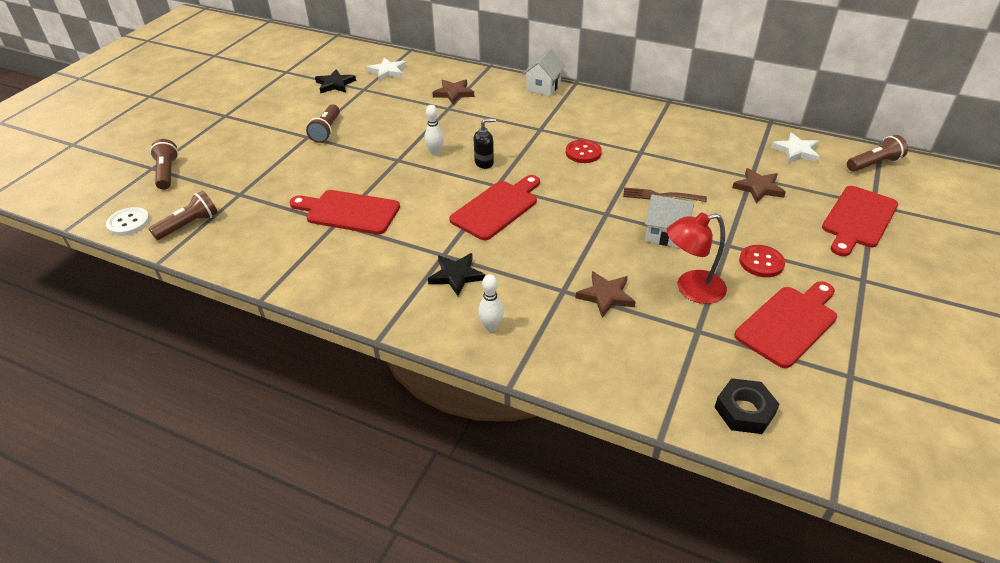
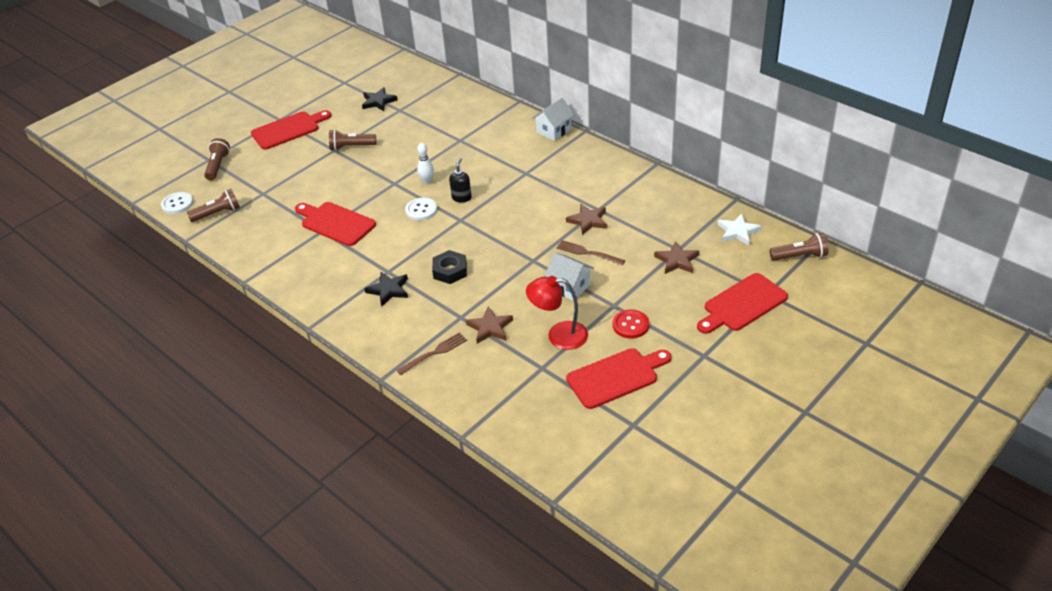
camera: 20 degrees right, 0 degrees up
(326, 131) = (351, 147): brown flashlight -> brown flashlight turned 60 degrees clockwise
(388, 72) = (428, 95): white star -> none
(445, 182) = (421, 210): none -> white button
(454, 93) = (472, 126): brown star -> brown star (588, 221)
(484, 163) = (461, 197): black soap dispenser -> black soap dispenser turned 75 degrees counterclockwise
(491, 327) = (392, 334): white bowling pin -> none
(497, 208) = (449, 240): red cutting board -> red cutting board (288, 130)
(557, 340) = (434, 353): none -> brown fork
(583, 153) = (548, 202): red button -> none
(744, 411) = (535, 431): black nut -> black nut (450, 271)

